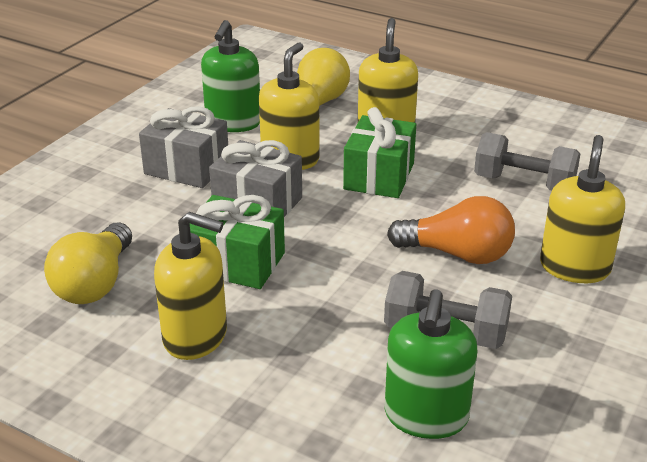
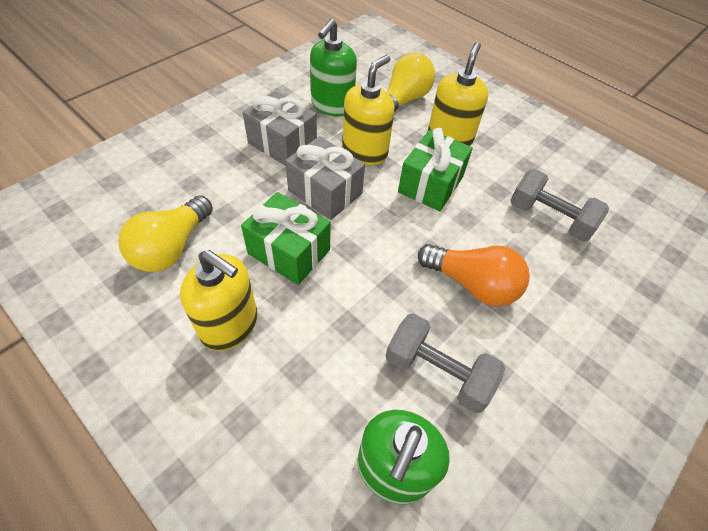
camera: 10 degrees right, 20 degrees up
(574, 267) = (570, 323): yellow soap dispenser -> none

